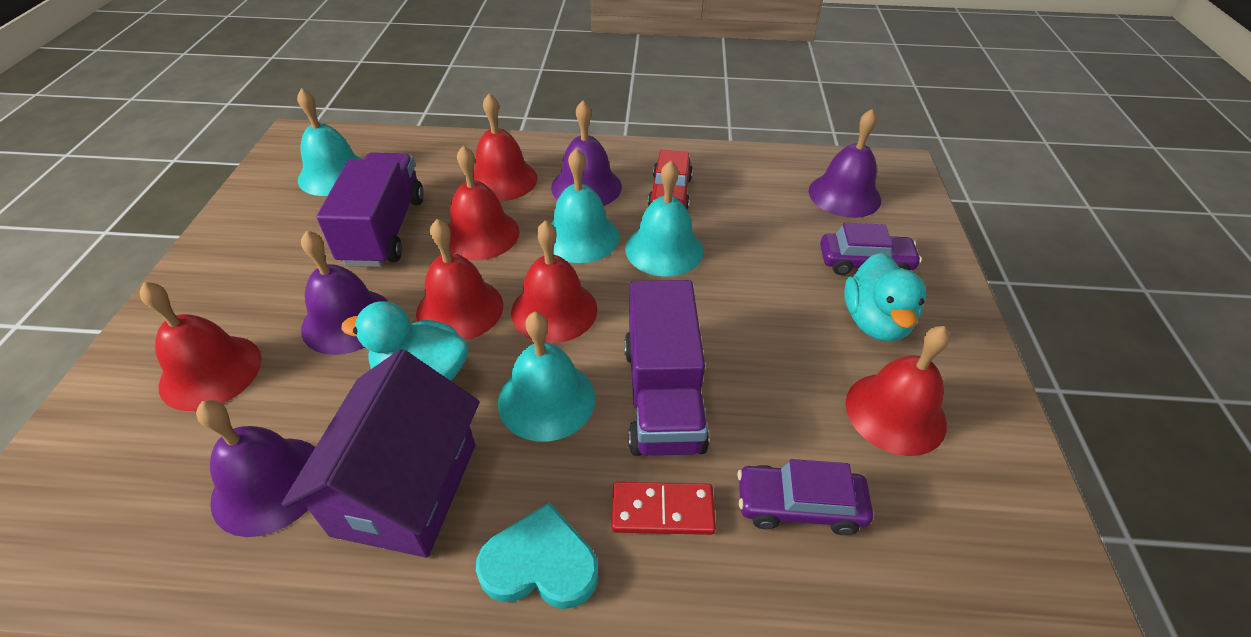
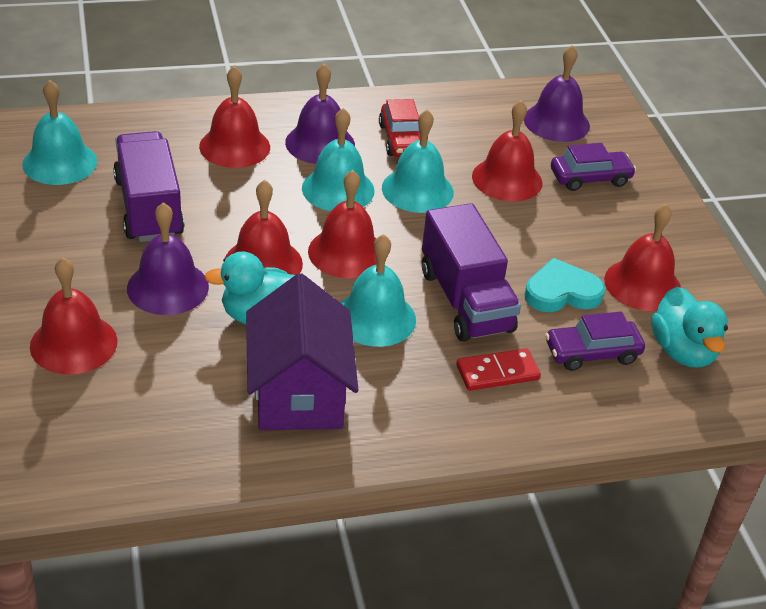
camera: 20 degrees left, 5 degrees down
(269, 485) = (188, 409): purple bell -> none
(480, 234) = (244, 199): red bell -> red bell (507, 179)
(540, 564) = (425, 417): turquoise heart -> turquoise heart (561, 292)
(875, 322) = (610, 223): turquoise duck -> turquoise duck (682, 351)

